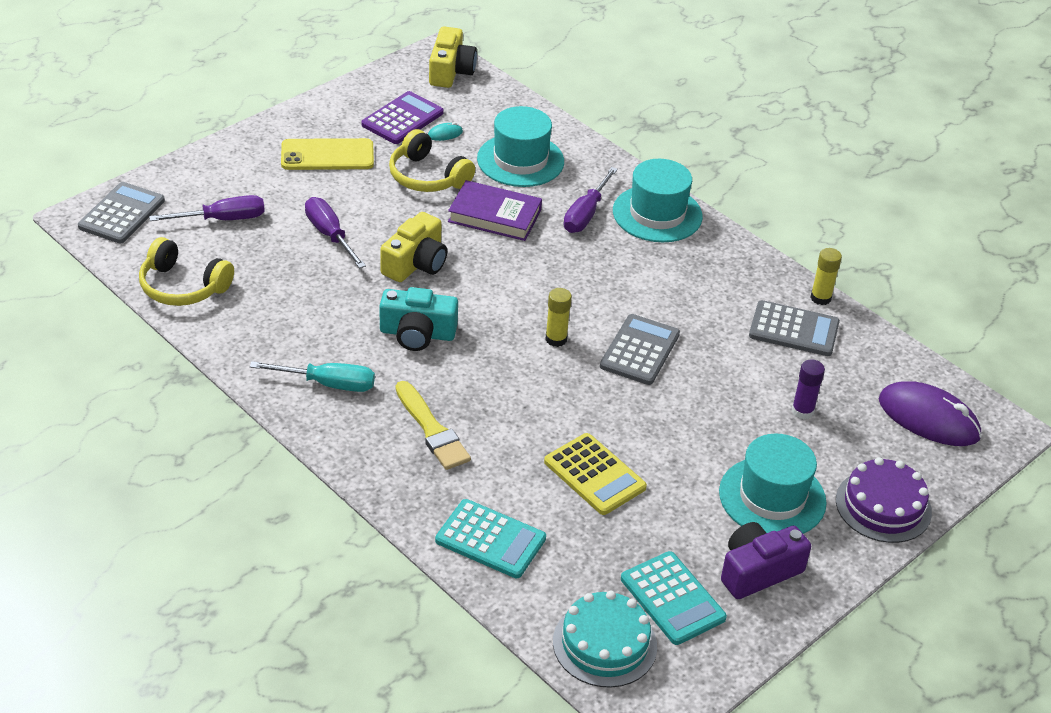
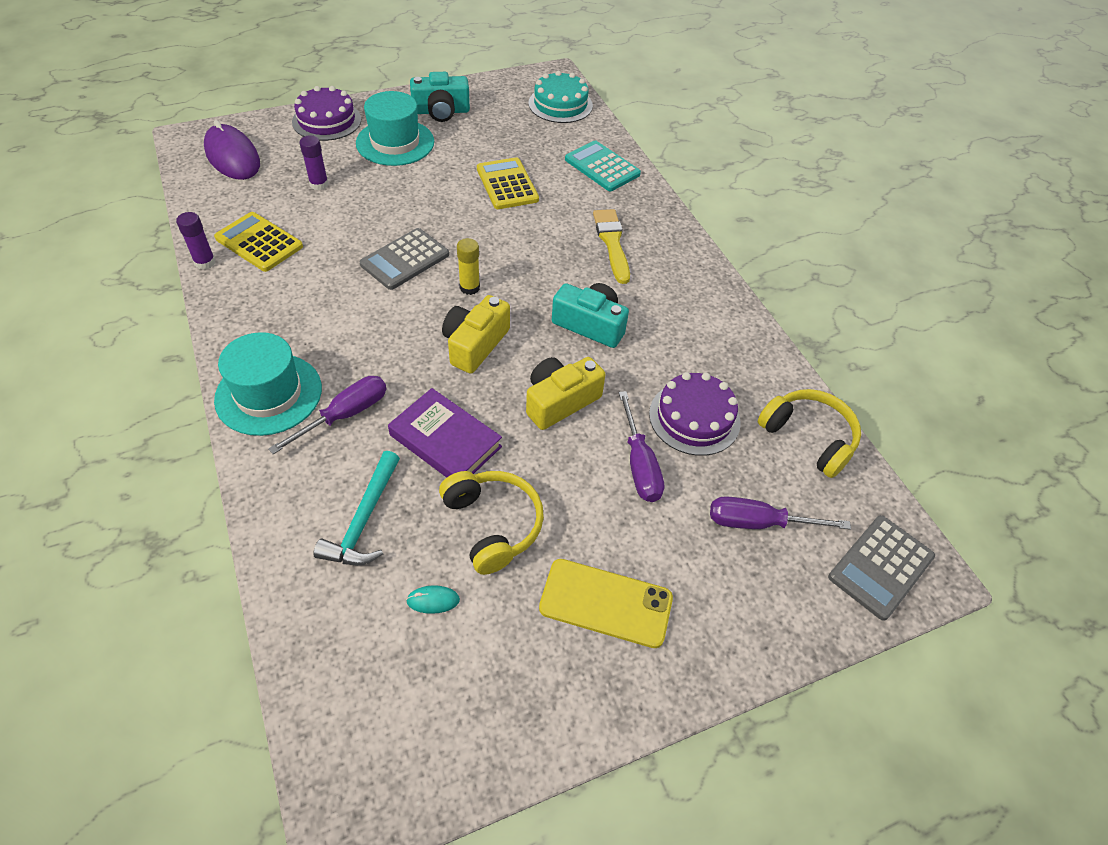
camera: 160 degrees left, 10 degrees up
(291, 278) = (694, 418): none -> purple cake
(328, 384) = (684, 299): turquoise screwdriver -> none
(402, 119) = (477, 652): purple calculator -> none
(450, 71) = (350, 756): yellow camera -> yellow camera (475, 344)
(520, 160) = (364, 520): turquoise hat -> turquoise hammer
(672, 598) = (505, 112): turquoise calculator -> none
(758, 571) = (441, 111): purple camera -> turquoise camera
(794, 329) = (259, 242): grey calculator -> yellow calculator
(820, 298) = (205, 262): yellow glue stick -> purple glue stick

